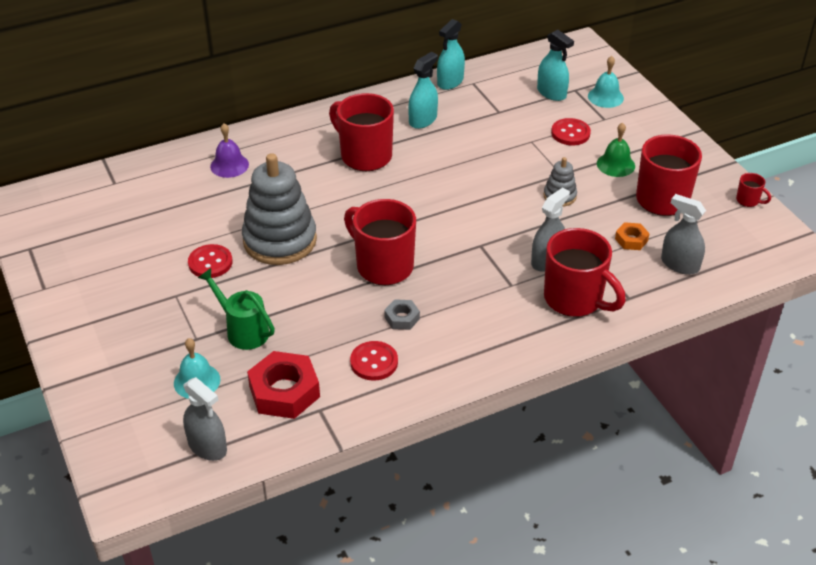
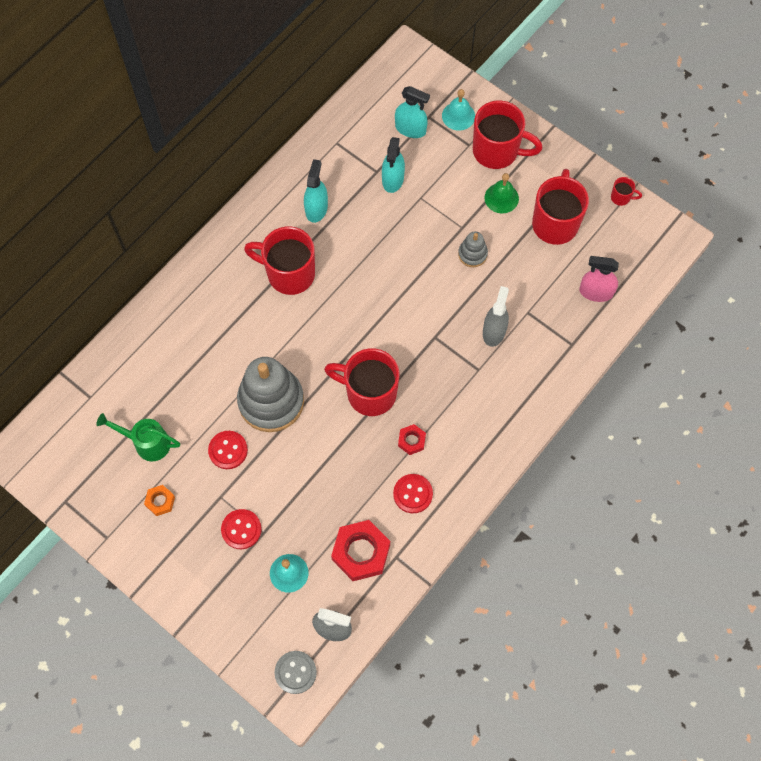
camera: 25 degrees left, 25 degrees up
(139, 470) = (295, 672): none -> grey button
(229, 165) = (178, 334): purple bell -> none
(243, 330) = (295, 508): green watering can -> green watering can (147, 443)
(402, 318) = (411, 441): grey nut -> red nut
(450, 82) = (316, 149): turquoise spray bottle -> turquoise spray bottle (393, 179)
(570, 133) = (448, 174): red button -> red button (241, 529)
(575, 299) = (533, 364): red mug -> red mug (497, 151)
(631, 240) = (549, 280): orange nut -> orange nut (160, 501)
(680, 264) = (596, 292): grey spray bottle -> pink spray bottle

